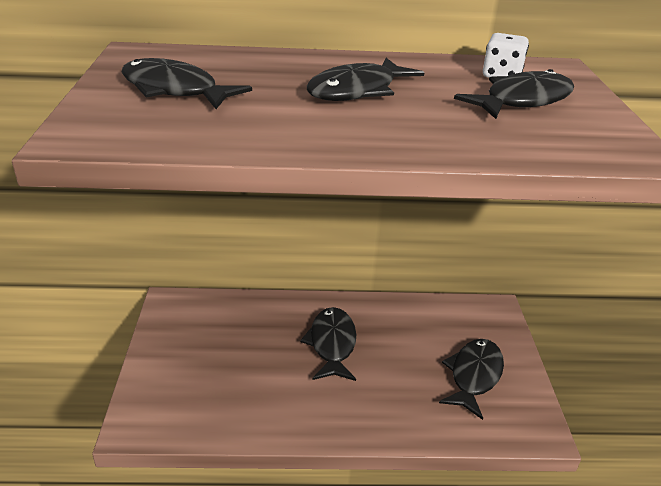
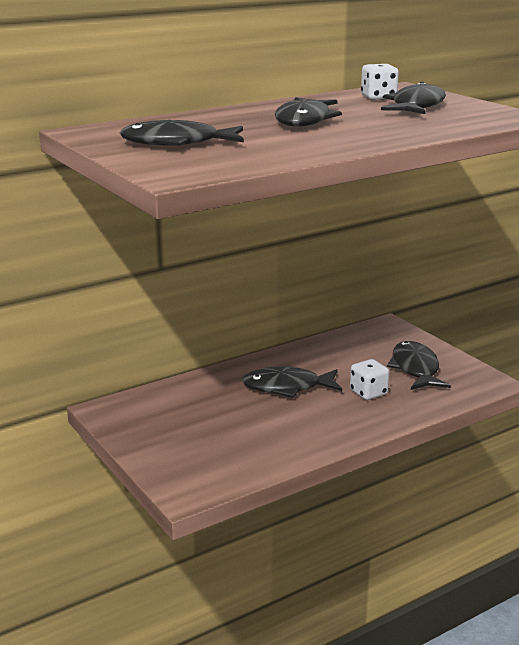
camera: 30 degrees left, 10 degrees down
(332, 344) = (287, 387): black fish -> black fish turned 60 degrees counterclockwise
(399, 385) = (368, 393): none -> white dice

